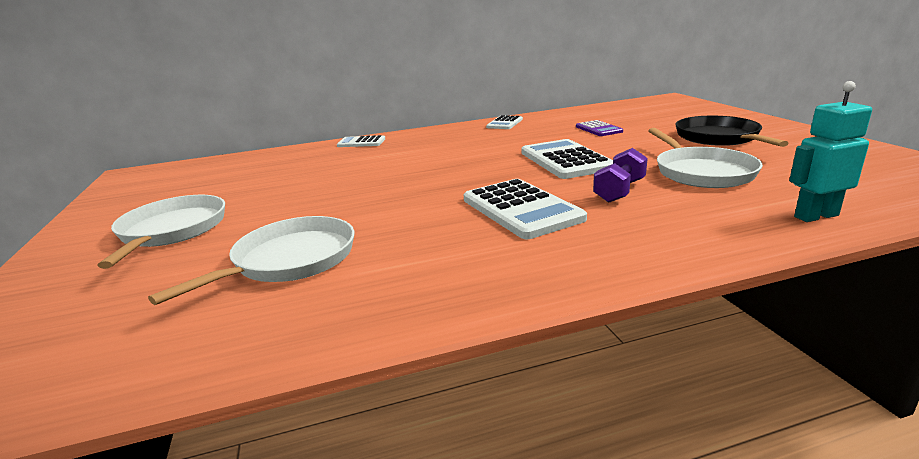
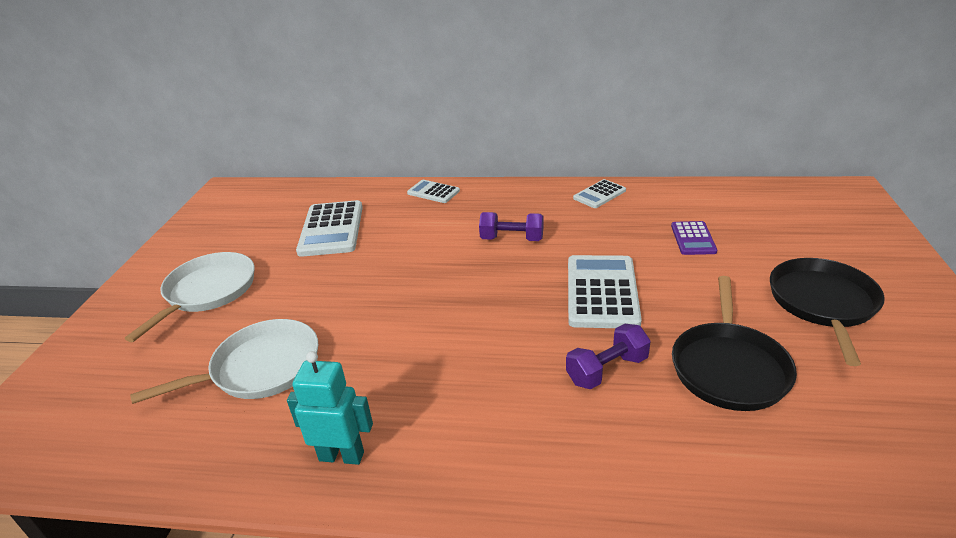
camera: 25 degrees right, 10 degrees up
(460, 151) = (512, 239): none -> purple dumbbell
(521, 209) = (488, 365): white calculator -> white calculator (331, 229)
(701, 172) = (729, 367): white pan -> black pan
(815, 216) = (774, 498): turquoise robot -> turquoise robot (341, 456)

